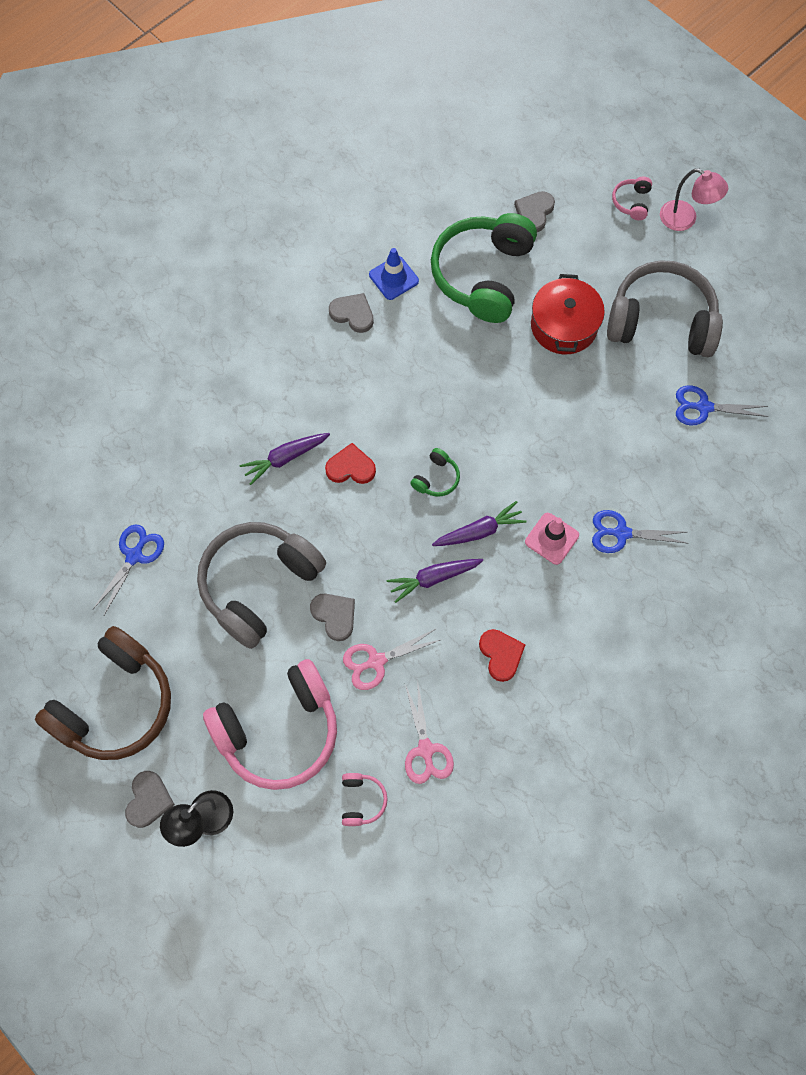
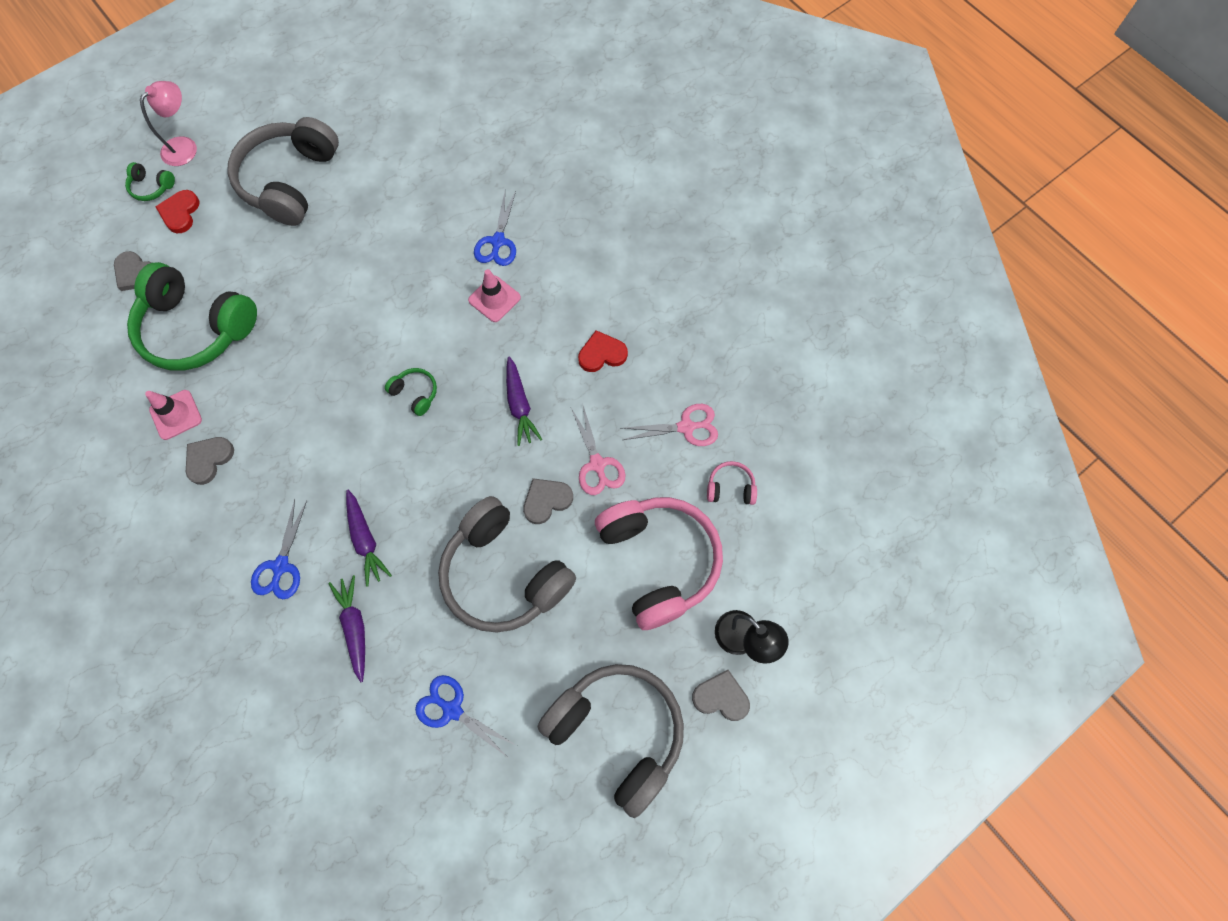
camera: 85 degrees left, 0 degrees up
(115, 704) = (617, 733): brown headphones -> grey headphones
(351, 467) = (388, 474): red heart -> red heart (180, 213)
(393, 278) = (176, 415): blue traffic cone -> pink traffic cone
(479, 531) = (477, 360): purple carrot -> purple carrot (355, 627)
(564, 325) = (274, 262): red pot -> none
(631, 202) = (151, 187): pink headphones -> green headphones
(703, 407) = (386, 160): blue scissors -> blue scissors (281, 566)

